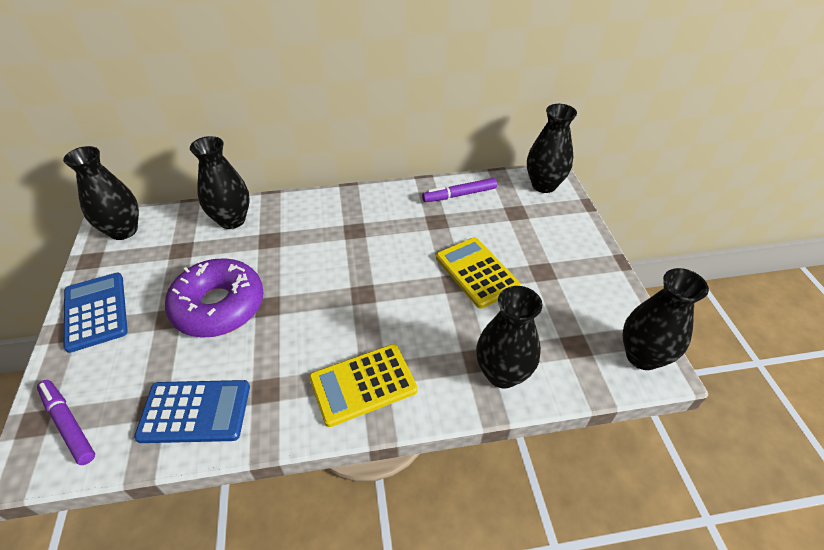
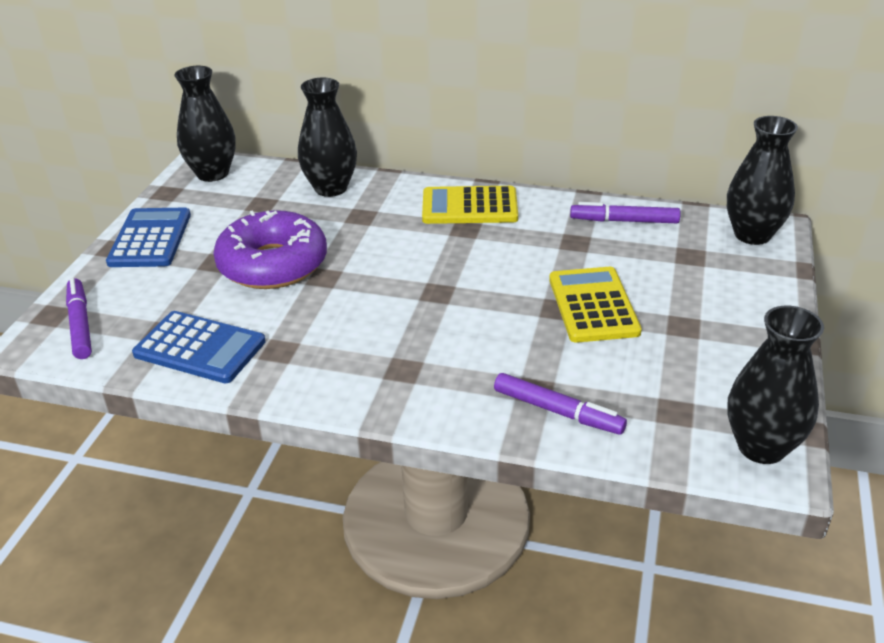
camera: 25 degrees right, 10 degrees down
(363, 384) = (386, 374): yellow calculator -> yellow calculator (469, 206)
(502, 373) = (558, 411): black vase -> purple marker

